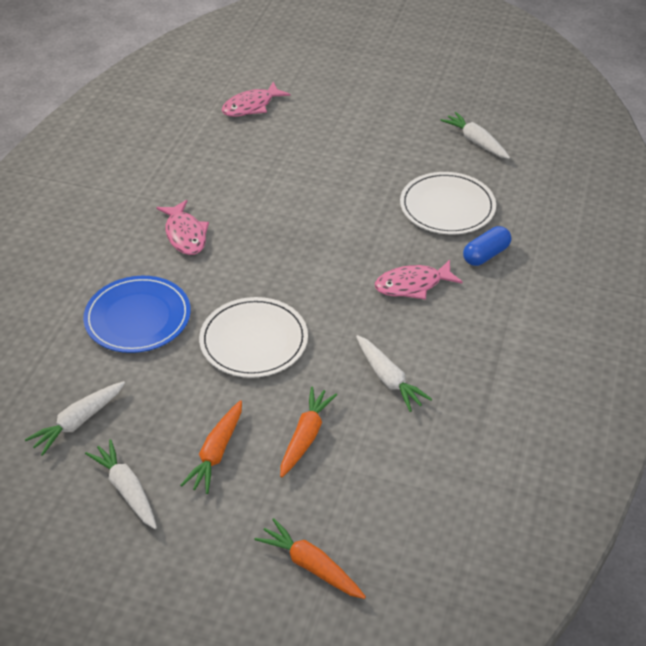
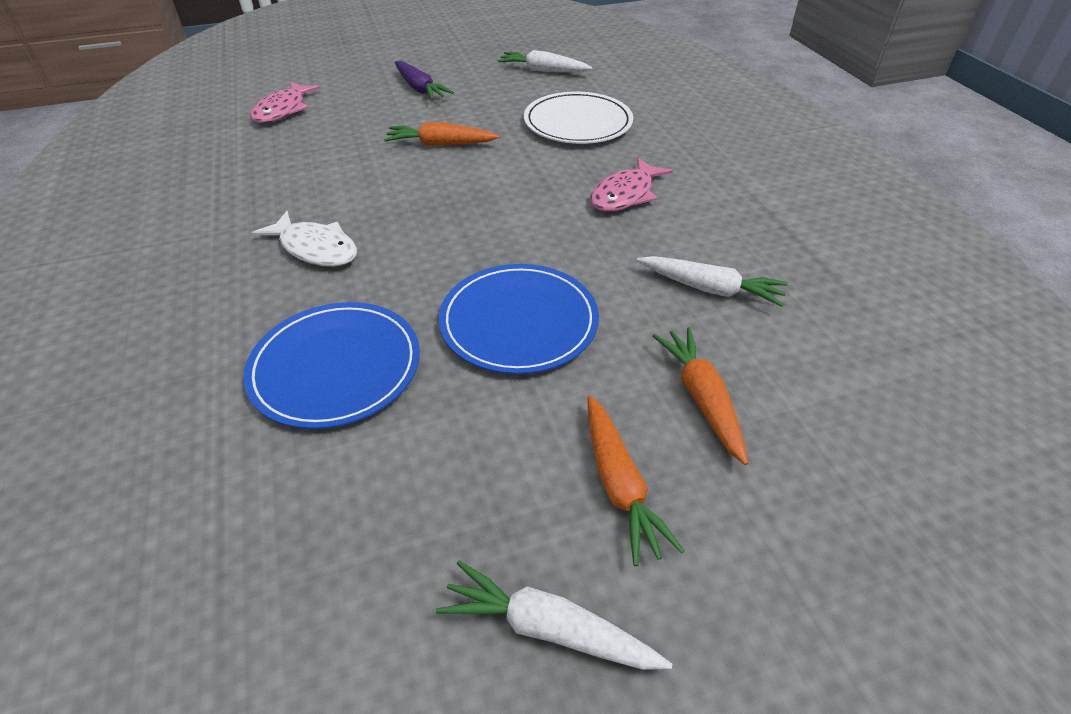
camera: 35 degrees left, 0 degrees up
(78, 422) = (369, 565): white carrot -> none
(185, 235) = (316, 248): pink fish -> white fish
(254, 340) = (519, 322): white plate -> blue plate
(311, 566) = (906, 564): orange carrot -> orange carrot (440, 144)
(362, 123) = (420, 89): none -> purple carrot
(486, 255) = (659, 145): blue capsule -> none

